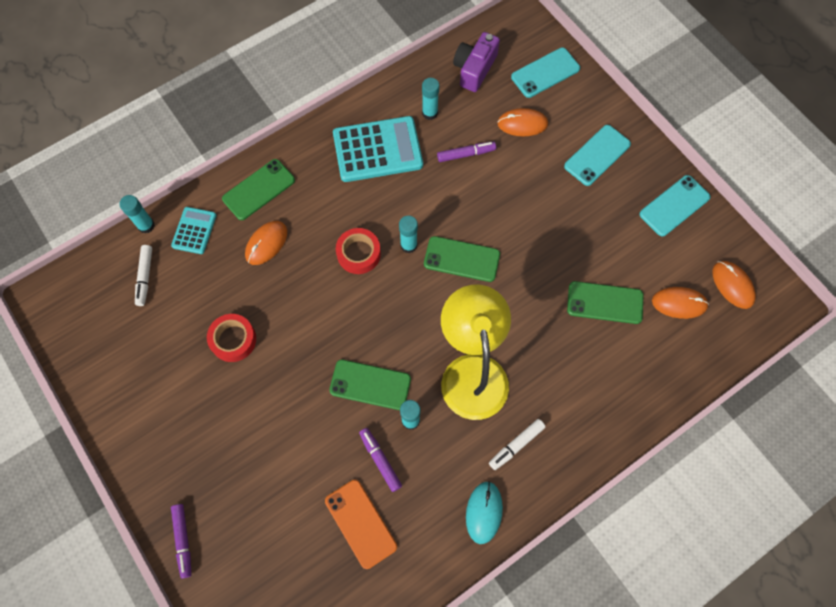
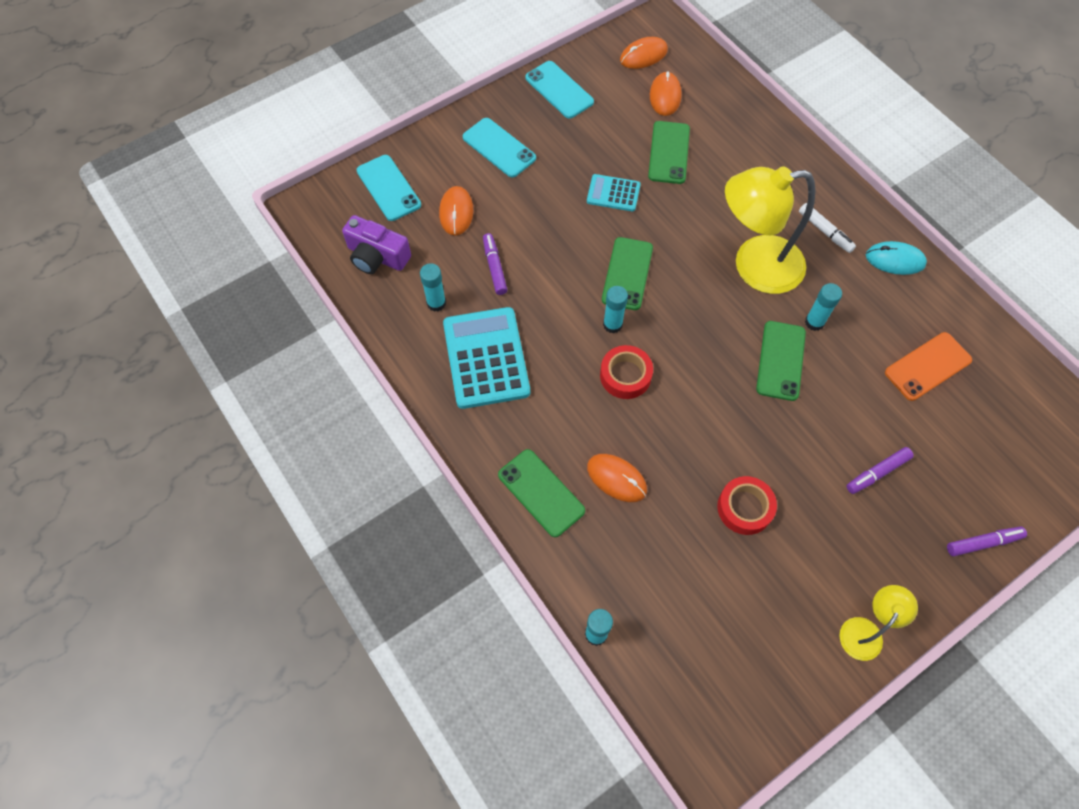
camera: 90 degrees left, 5 degrees down
(122, 424) = (865, 630): none -> yellow lamp
(145, 277) = (670, 626): white marker -> none
(194, 230) = (601, 569): turquoise calculator -> turquoise calculator (613, 193)
(380, 460) = (860, 350): purple marker -> purple marker (877, 473)

